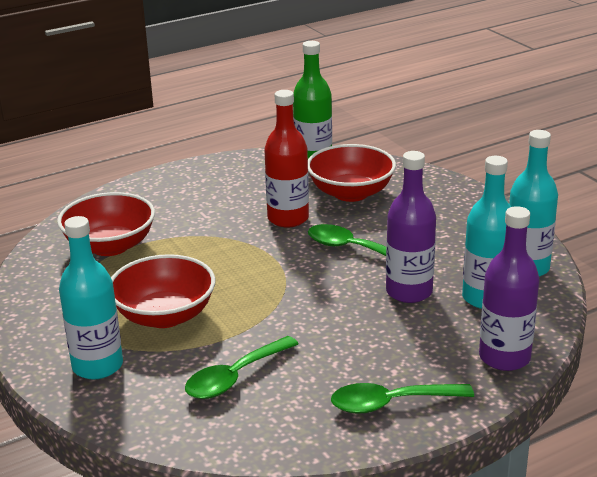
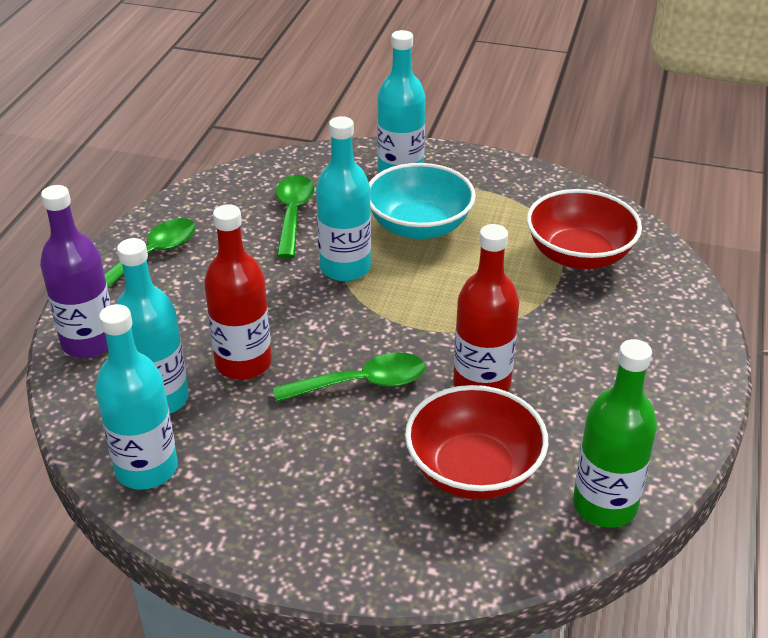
camera: 135 degrees right, 10 degrees up
(165, 316) = (419, 226): red bowl -> turquoise bowl
(261, 315) = (345, 268): none -> turquoise bottle
(409, 292) = (243, 363): purple bottle -> red bottle

